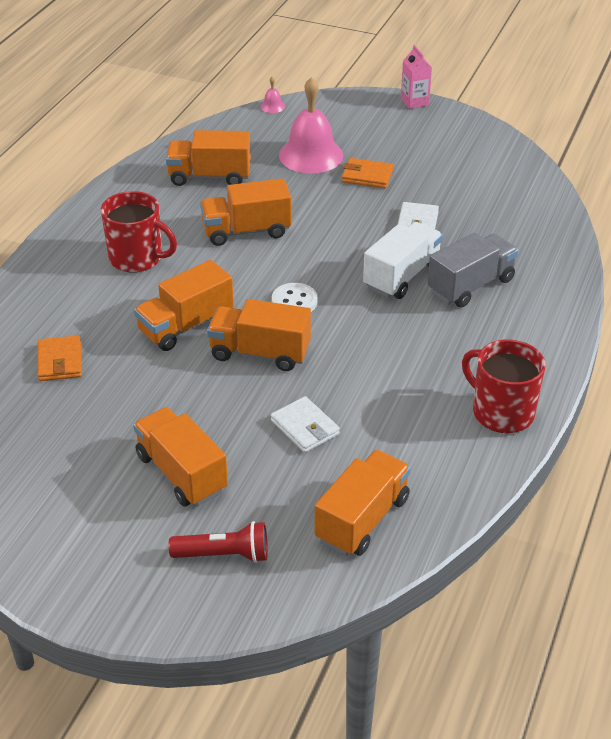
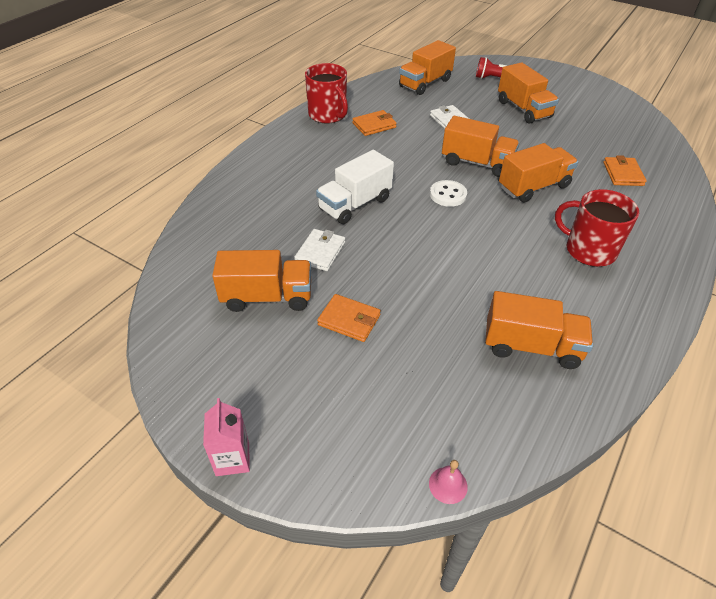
camera: 170 degrees left, 5 degrees up
(246, 231) = (487, 265): orange truck -> orange truck (267, 297)
(311, 155) = (407, 365): pink bell -> none
(421, 401) = (374, 125): none -> orange wallet
(470, 285) = (303, 190): grey truck -> none

